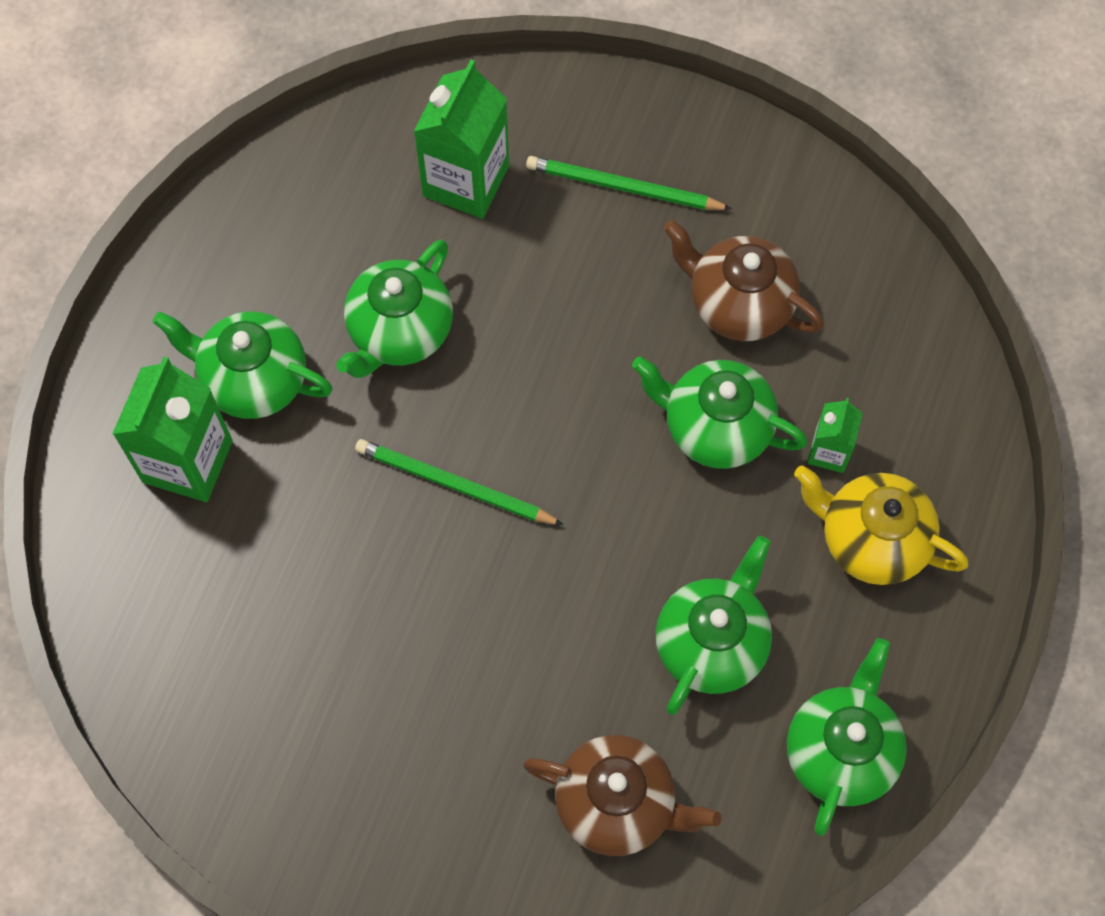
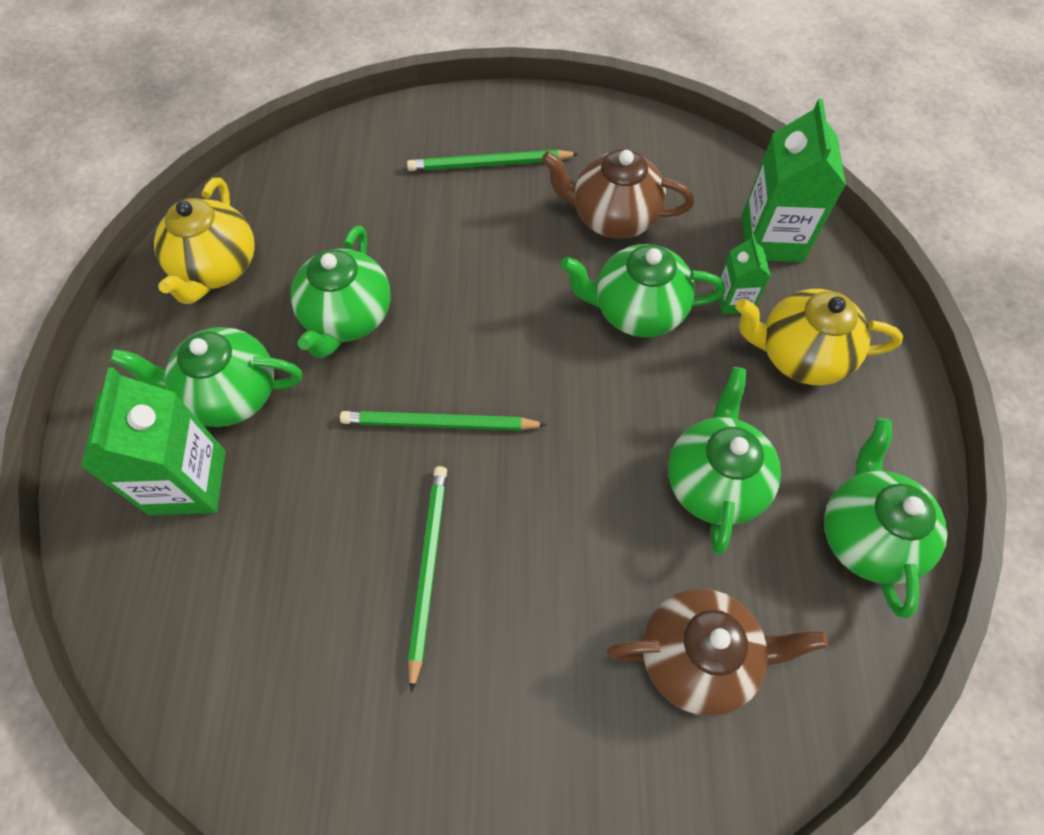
camera: 20 degrees left, 5 degrees down
(278, 225) = (217, 268): none -> yellow teapot
(392, 629) = (428, 568): none -> green pencil
(466, 181) = (363, 193): green carton -> green carton (772, 238)

